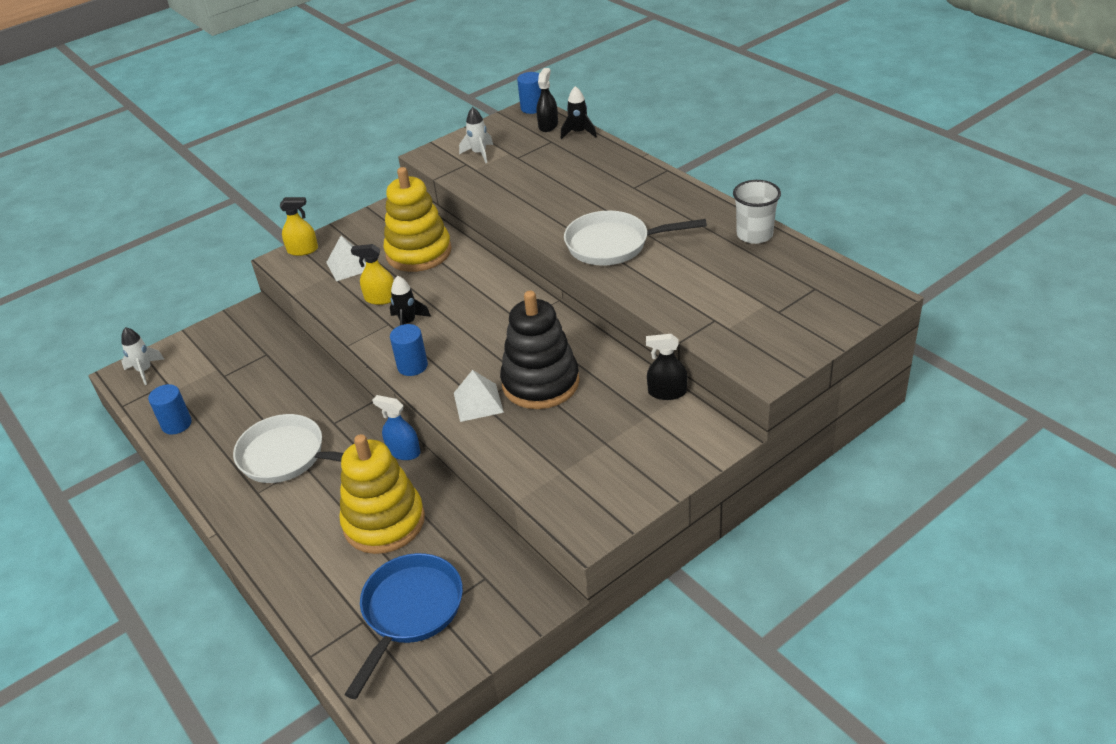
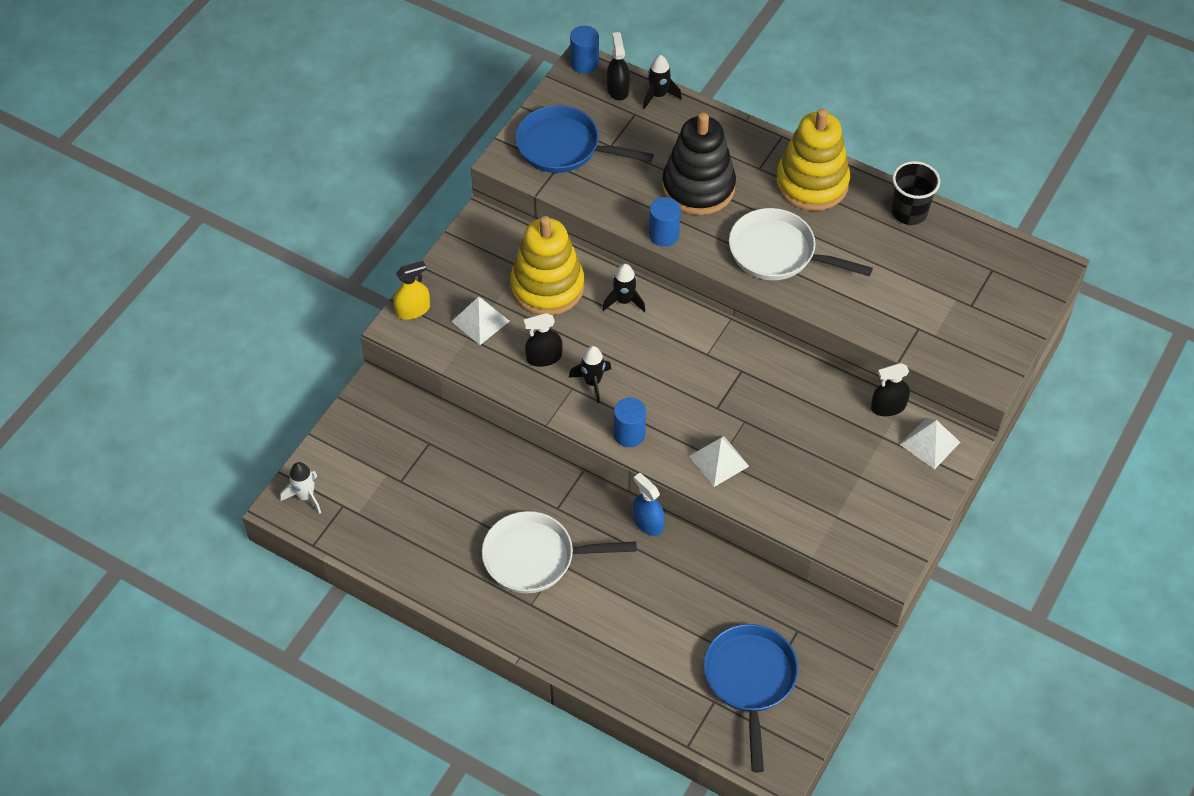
camera: 25 degrees left, 15 degrees up
(176, 424) = (391, 551): blue cylinder -> blue cylinder (664, 235)
(381, 298) = (544, 357): yellow spray bottle -> black spray bottle
(384, 522) = (674, 601): yellow stacking toy -> yellow stacking toy (812, 183)
(403, 451) = (648, 522): blue spray bottle -> blue spray bottle turned 45 degrees clockwise
(474, 272) = (624, 301): none -> black rocket
(479, 153) = (564, 147): white rocket -> blue pan
(540, 383) = (766, 424): black stacking toy -> black stacking toy (698, 187)
(613, 245) = (778, 253): white pan -> white pan turned 45 degrees clockwise
(693, 430) = (930, 443): none -> white pyramid
(754, 235) = (909, 212): white cup -> black cup

